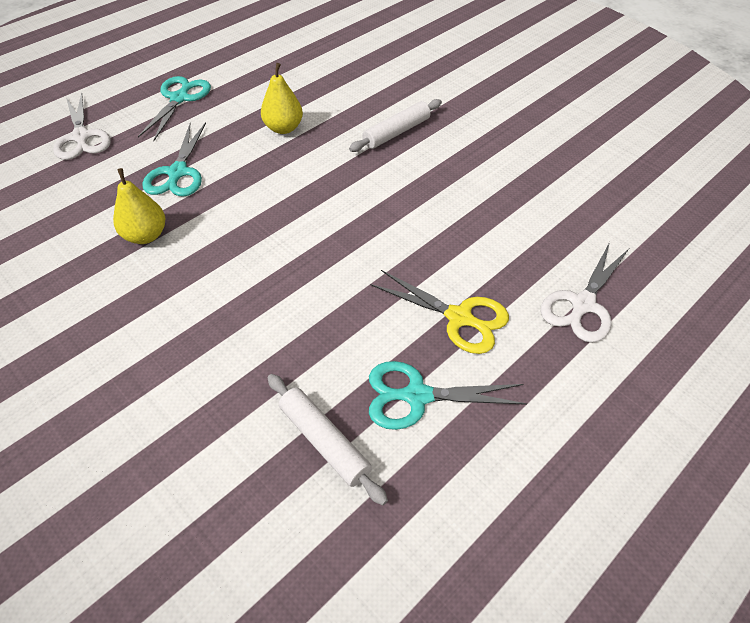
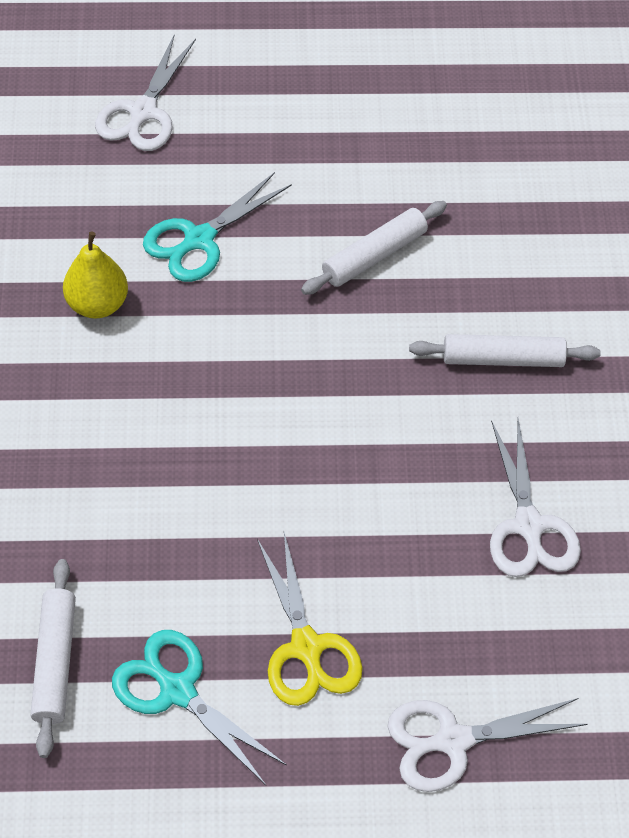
camera: 40 degrees right, 5 degrees up
(179, 98) = (297, 122): turquoise scissors -> none
(283, 128) = (374, 255): yellow pear -> white rolling pin
(493, 188) = (528, 525): none -> white scissors

